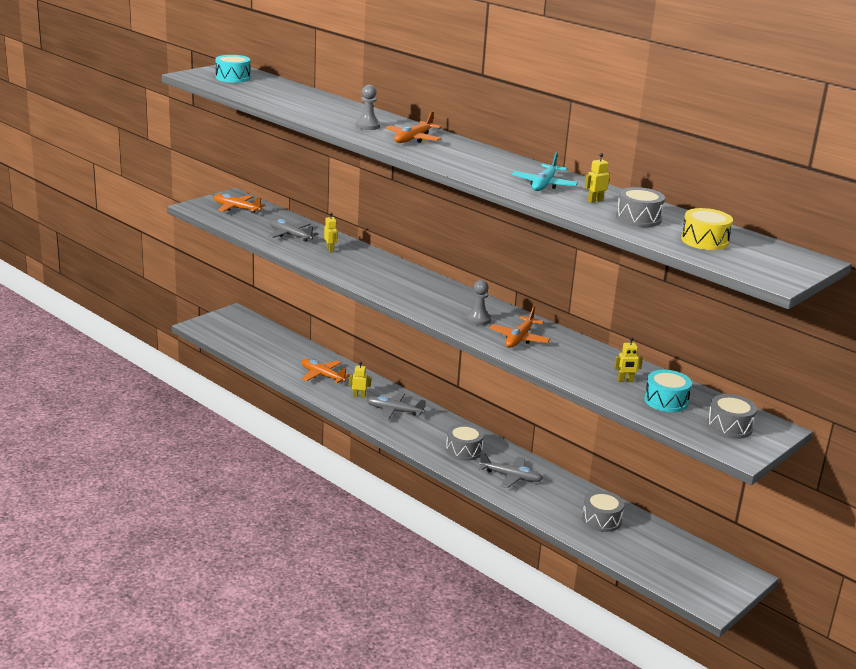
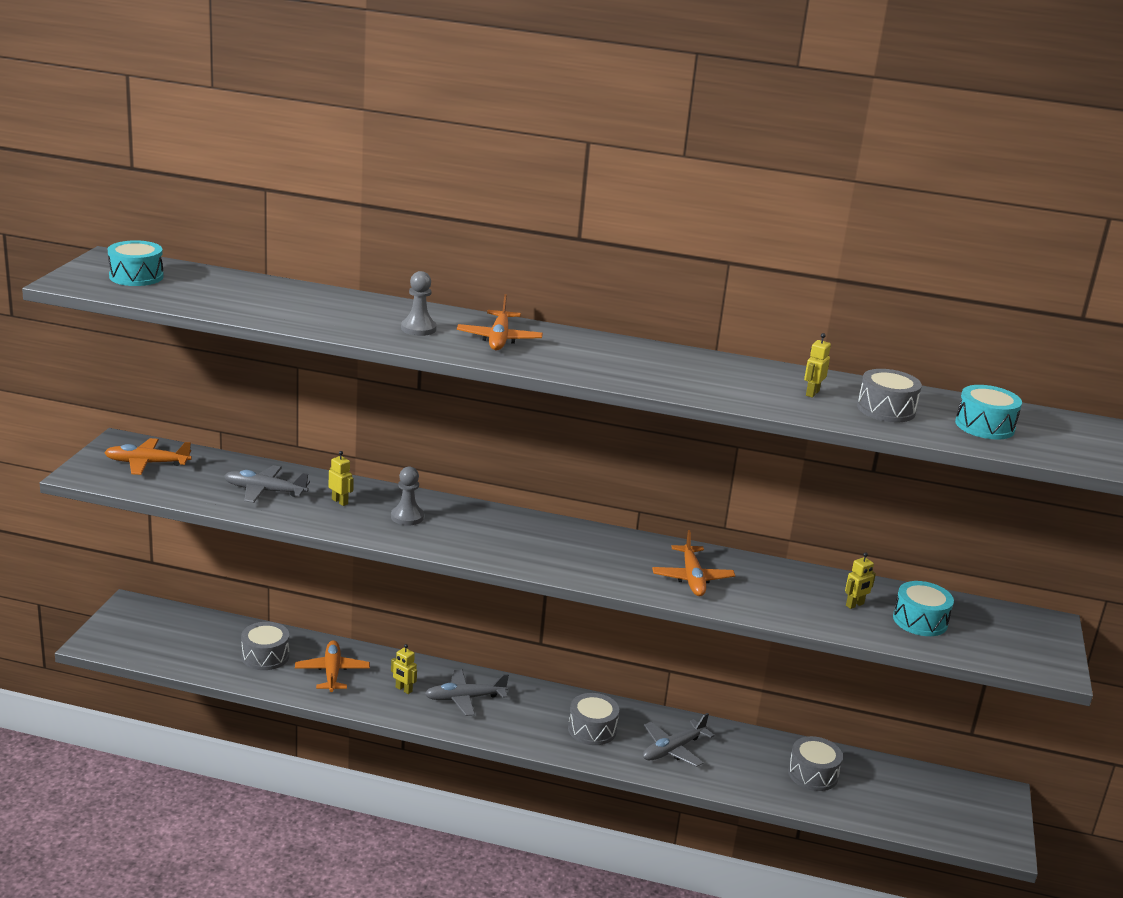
camera: 30 degrees left, 0 degrees up
(322, 376) = (332, 672): orange plane -> orange plane turned 75 degrees clockwise
(359, 396) = (403, 689): yellow robot -> yellow robot turned 120 degrees counterclockwise
(478, 319) = (620, 563): grey pawn -> grey pawn (407, 517)
(510, 477) = (673, 749): grey plane -> grey plane turned 150 degrees clockwise
(544, 184) = (731, 380): turquoise plane -> none
(704, 241) = (984, 426): yellow drum -> turquoise drum
(729, 427) = (1009, 636): grey drum -> grey drum (265, 656)

